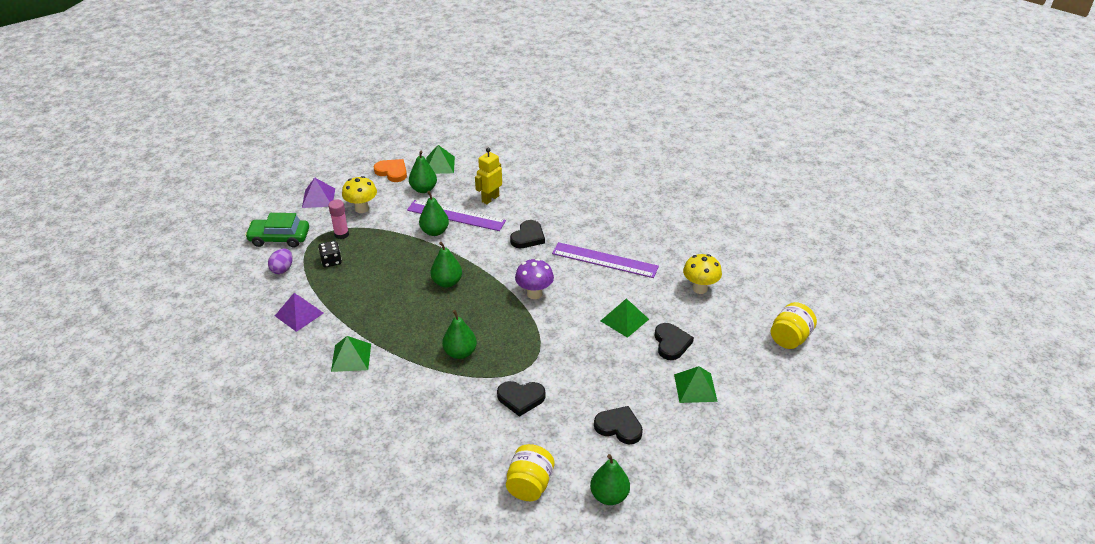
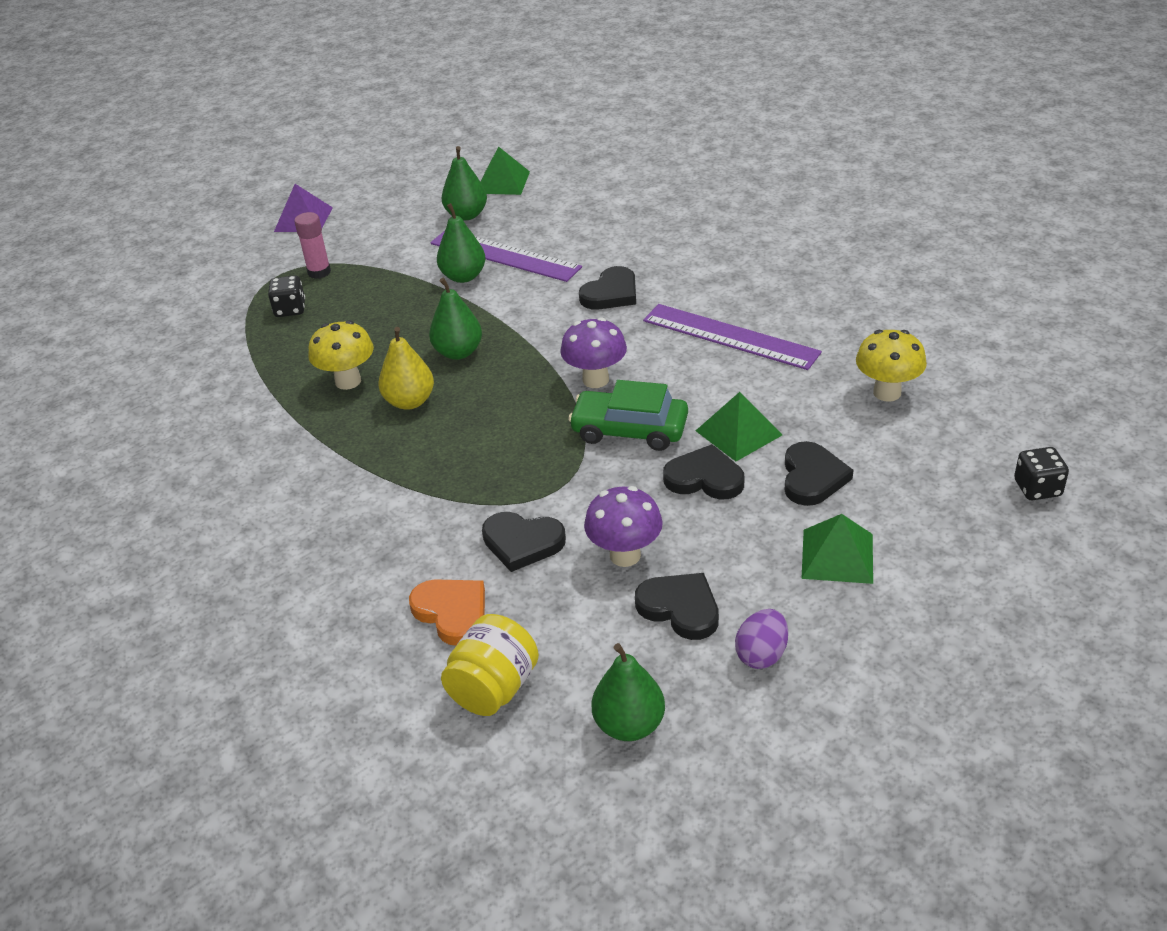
camera: 15 degrees right, 0 degrees up
(279, 238) = (225, 272): green car -> green car (629, 430)
(282, 269) = (213, 316): purple egg -> purple egg (761, 654)
(299, 314) = (214, 382): purple pyramid -> none
(351, 357) = (269, 452): green pyramid -> none
(362, 209) = (362, 238): yellow mushroom -> yellow mushroom (348, 381)
(392, 172) = (426, 189): orange heart -> orange heart (452, 612)
(427, 317) = (409, 401): none -> yellow pear
(460, 353) = (444, 461): green pear -> none
(490, 198) = (567, 234): yellow robot -> none
(580, 400) = (625, 555): none -> purple mushroom
(612, 349) = (704, 478): none -> black heart
(790, 338) = (1037, 488): yellow jar -> black dice

